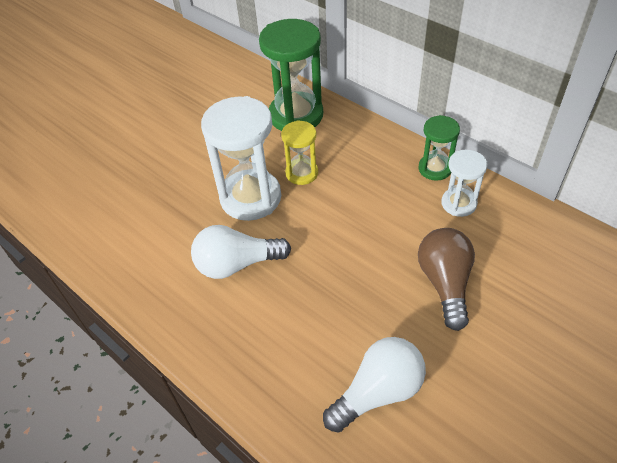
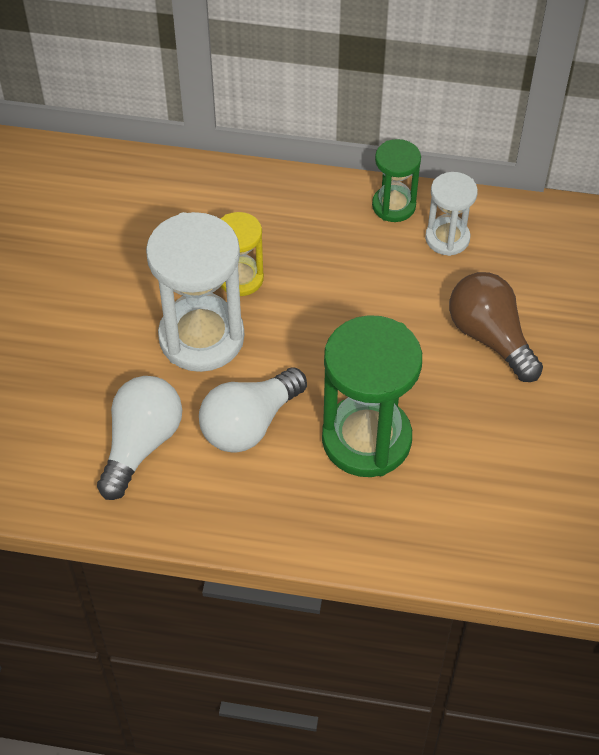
camera: 35 degrees left, 5 degrees up
(296, 115) = (173, 203): green hourglass -> green hourglass (366, 439)
(378, 392) = (497, 480): white light bulb -> white light bulb (141, 444)

